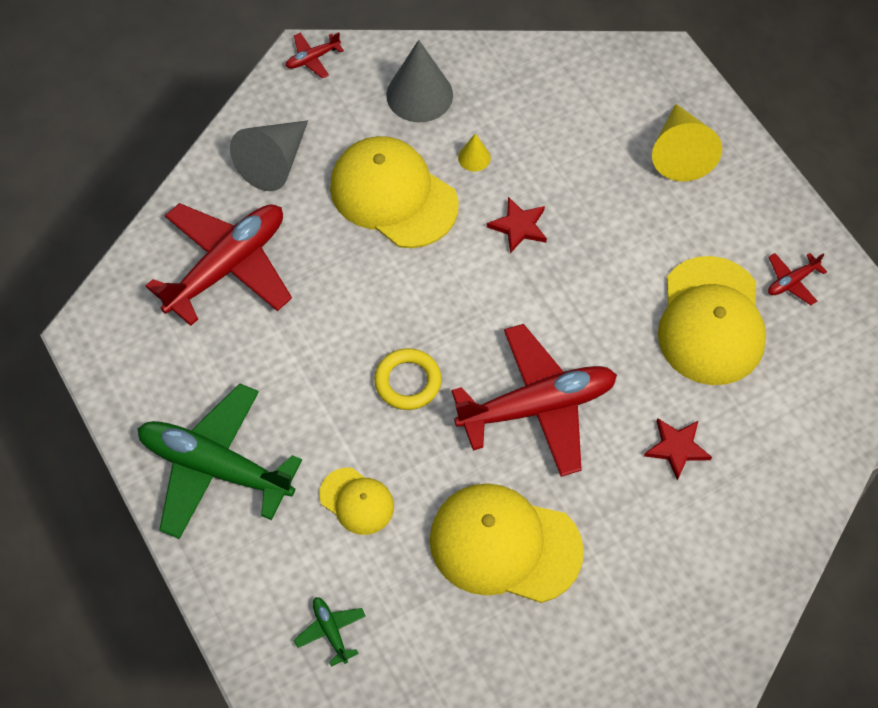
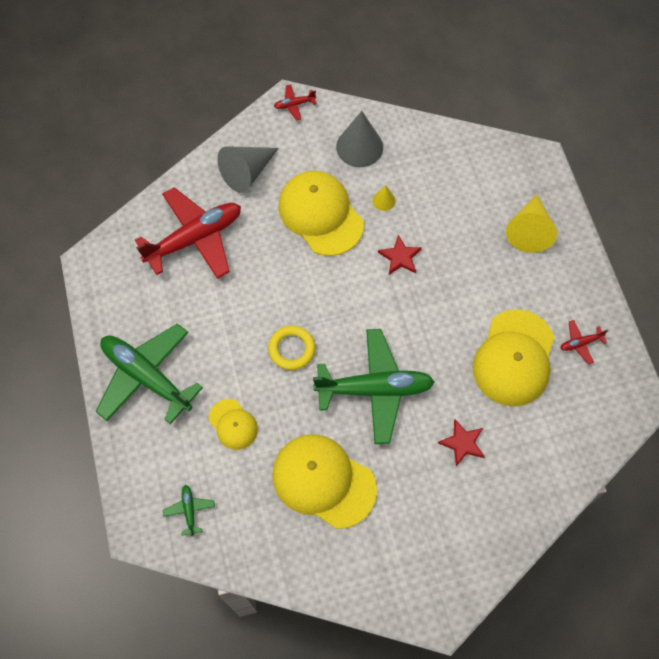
camera: 15 degrees right, 5 degrees up
(537, 407) = (374, 389): red plane -> green plane

